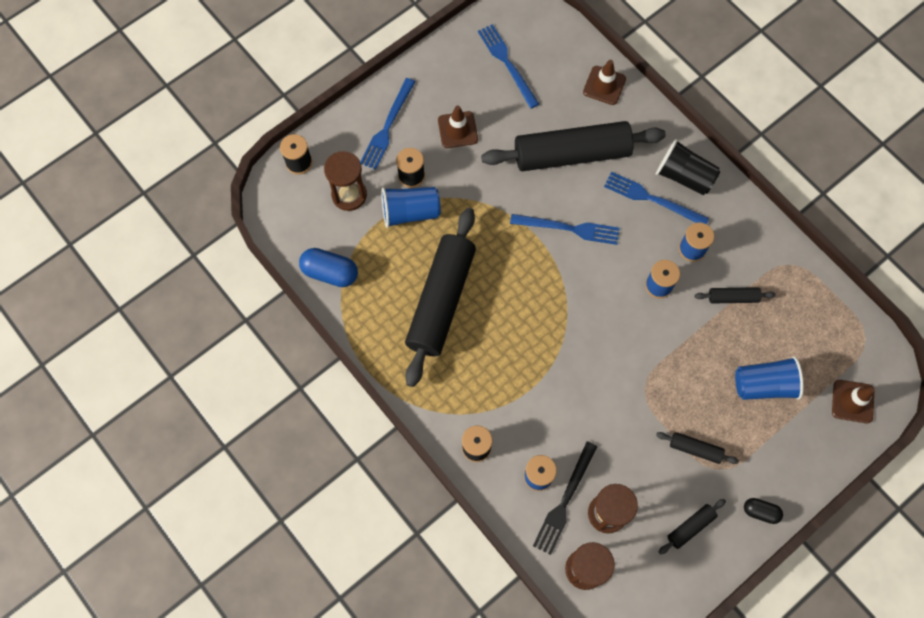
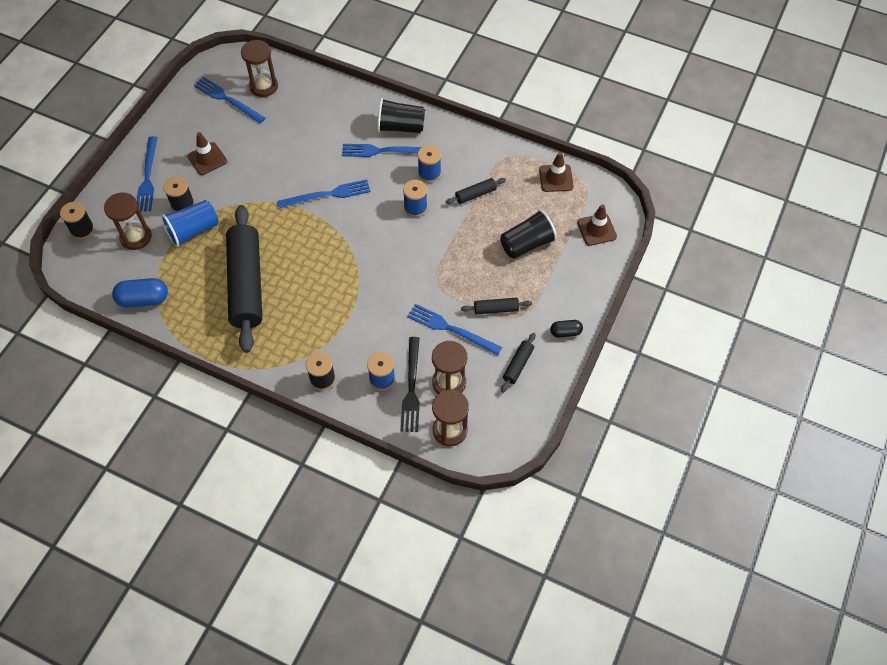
camera: 25 degrees left, 10 degrees down
(553, 62) = (263, 86): none -> brown hourglass
(571, 154) = (306, 143): black rolling pin -> none
(604, 85) = (311, 88): brown traffic cone -> brown traffic cone (556, 178)
(635, 451) = (451, 329): none -> blue fork
(764, 385) = (526, 244): blue cup -> black cup

